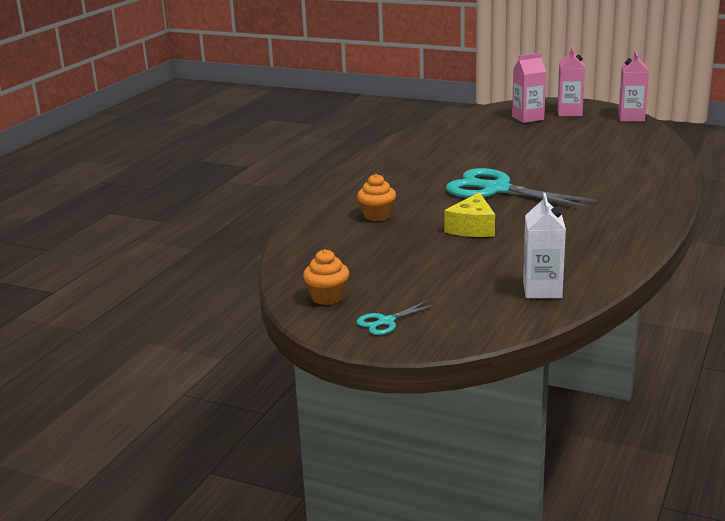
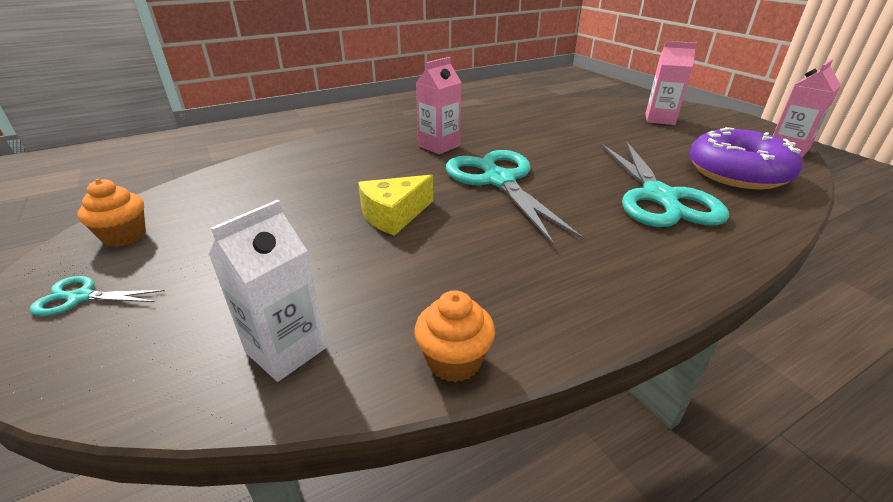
camera: 35 degrees right, 10 degrees up
(377, 216) = (347, 167): orange cupcake -> orange cupcake (454, 361)
(569, 112) = (715, 125): pink carton -> pink carton (439, 146)
(602, 169) = (659, 198): none -> turquoise scissors
(622, 141) = (737, 173): none -> purple donut

